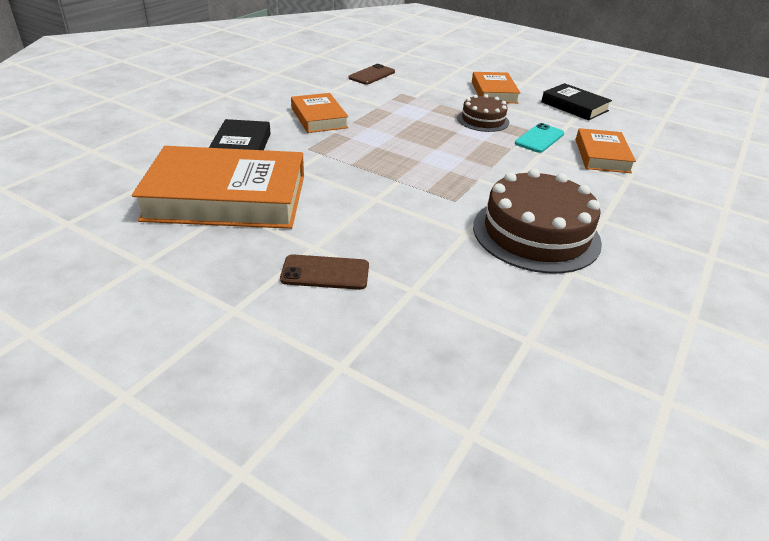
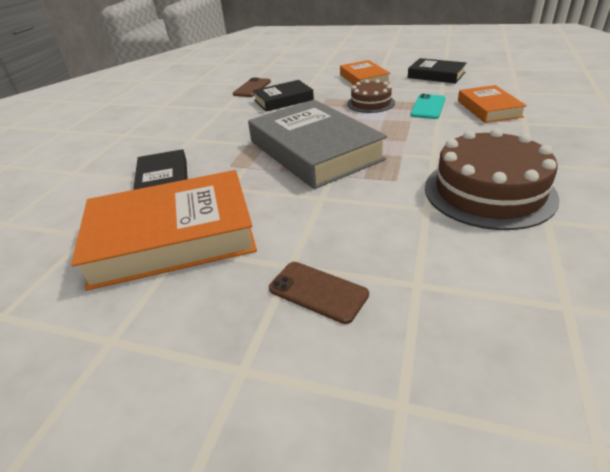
camera: 10 degrees left, 0 degrees up
(319, 118) = (225, 135): orange book -> none
(325, 273) = (318, 291): brown phone -> brown phone turned 45 degrees clockwise
(396, 95) = (283, 100): none -> black book
(396, 154) = (314, 150): none -> grey book

